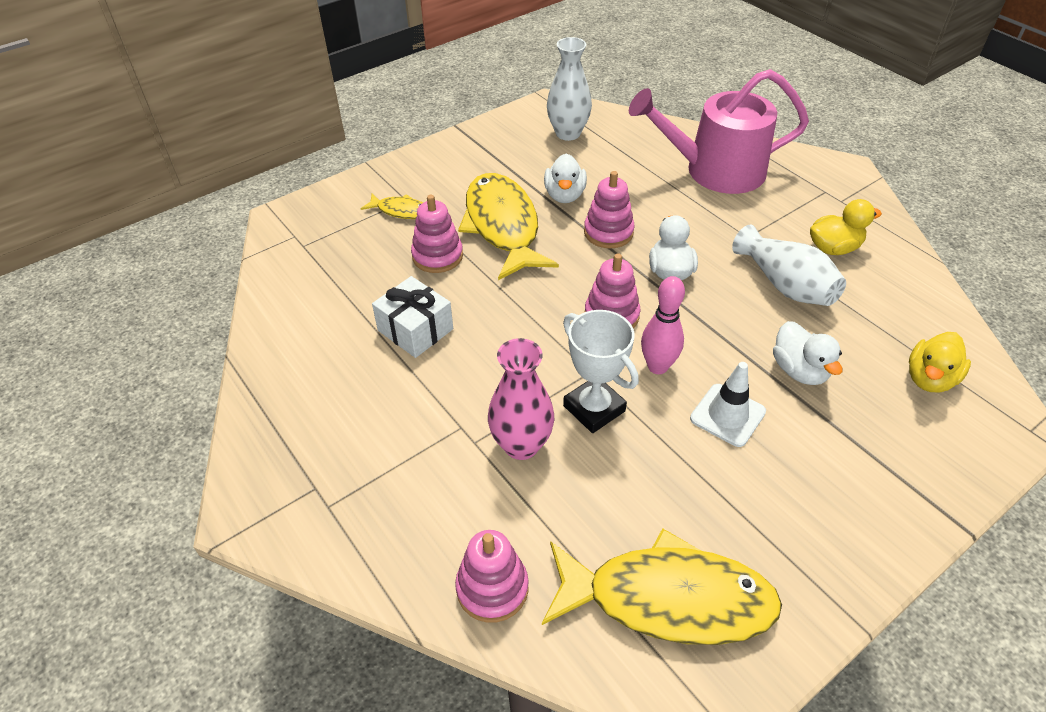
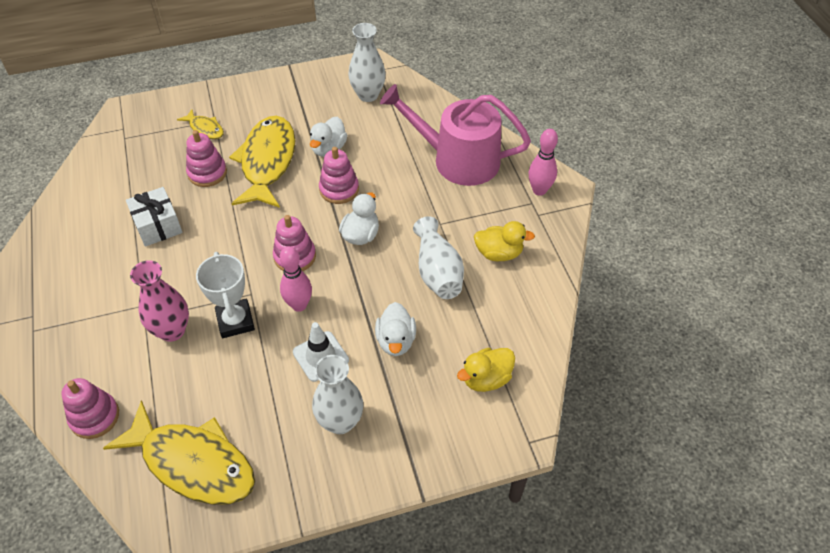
camera: 20 degrees right, 5 degrees up
(809, 481) = (340, 421): none -> white vase
(823, 178) = (539, 190): none -> pink bowling pin

